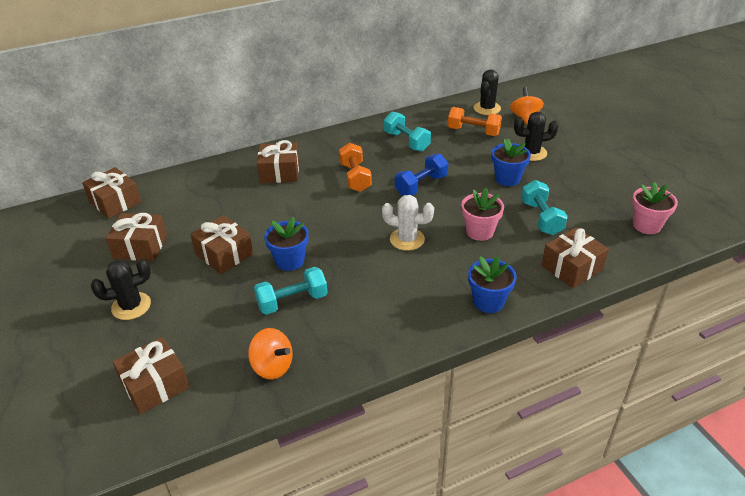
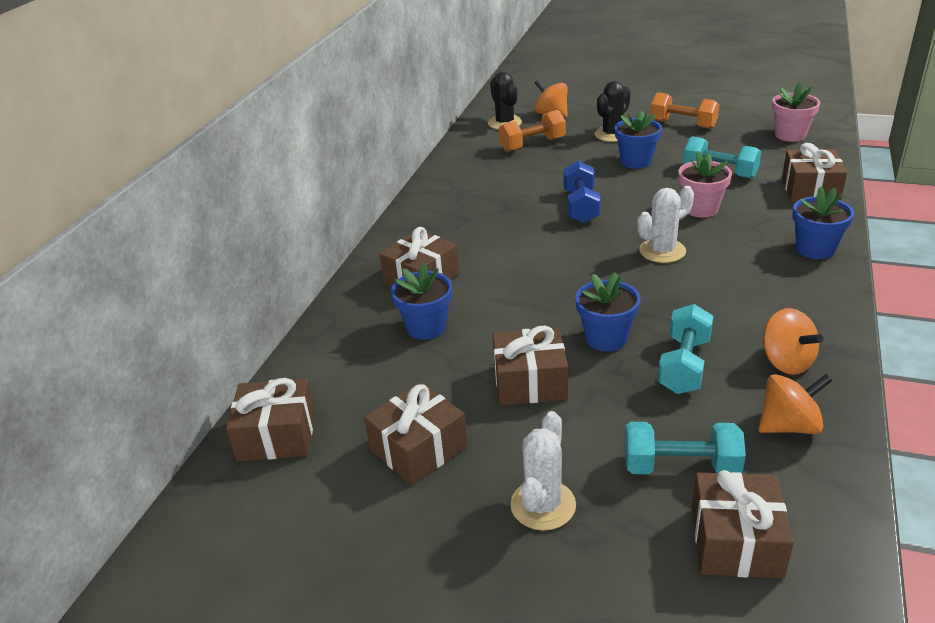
camera: 45 degrees left, 5 degrees down
(131, 306) = (543, 505): black cactus -> white cactus
(238, 197) = (426, 327): none -> blue flower pot
(337, 340) = (786, 362): none -> orange spinning top
(355, 177) = (508, 236): orange dumbbell -> orange dumbbell (683, 124)
(406, 141) = (491, 183): turquoise dumbbell -> turquoise dumbbell (681, 467)

